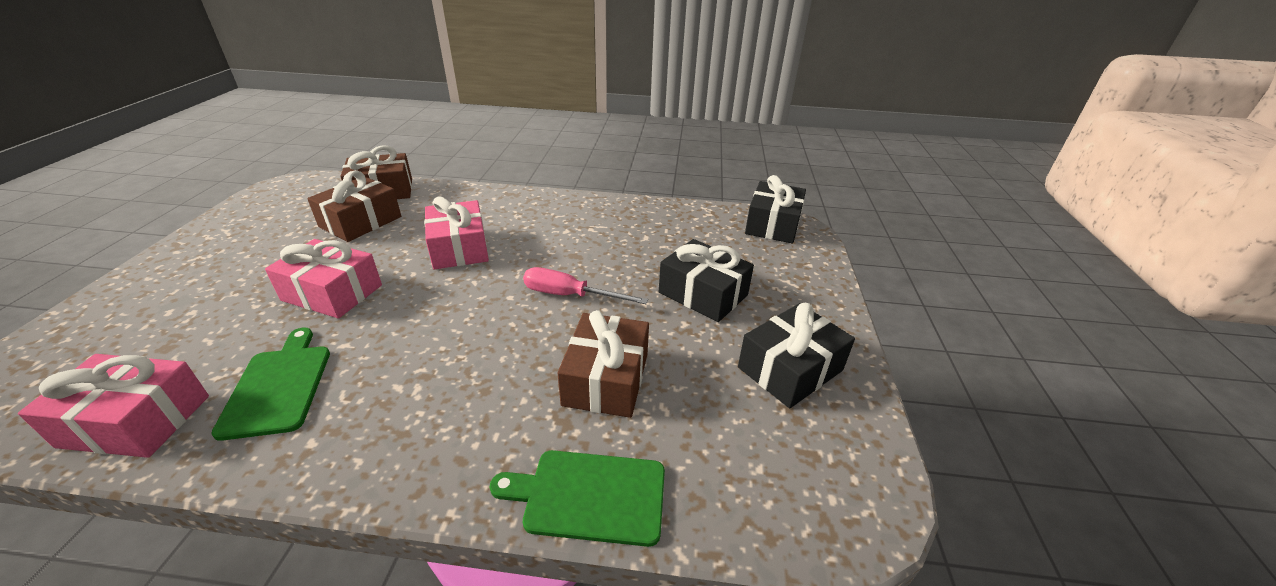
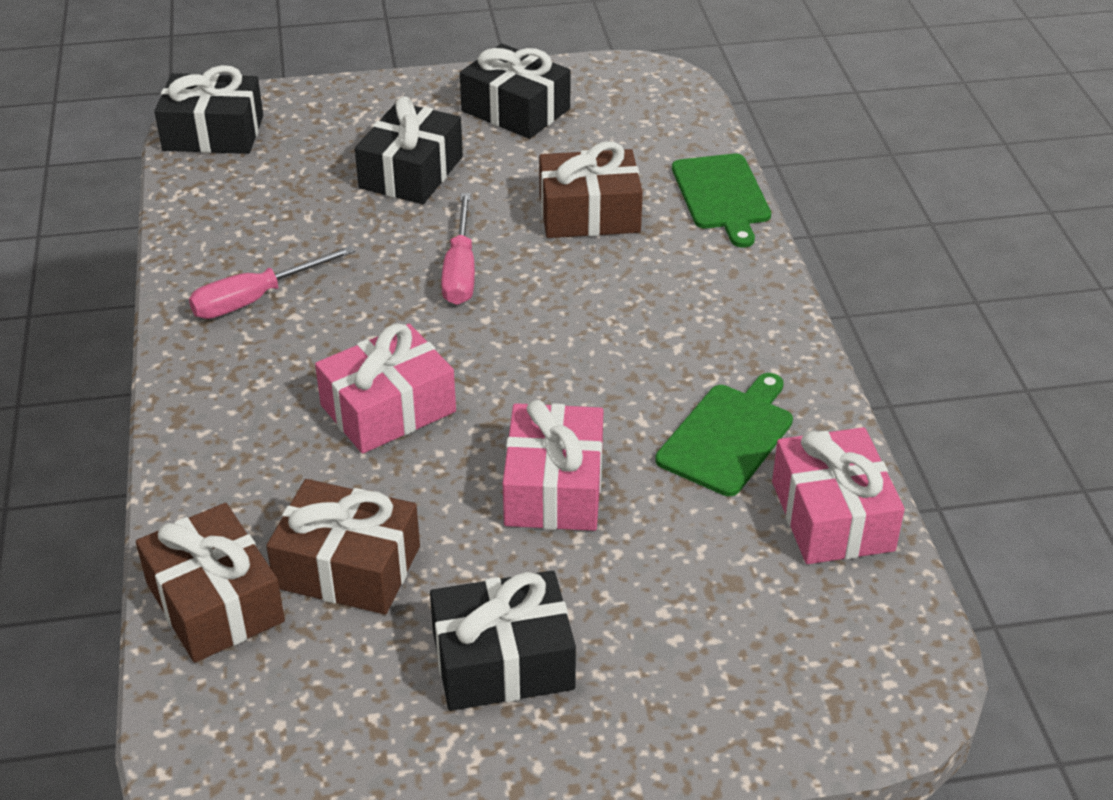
camera: 105 degrees left, 5 degrees up
(245, 253) = (503, 661): none -> black gift
(278, 386) = (728, 436): green cutting board -> green cutting board turned 150 degrees clockwise
(589, 221) = (255, 299): none -> pink screwdriver

